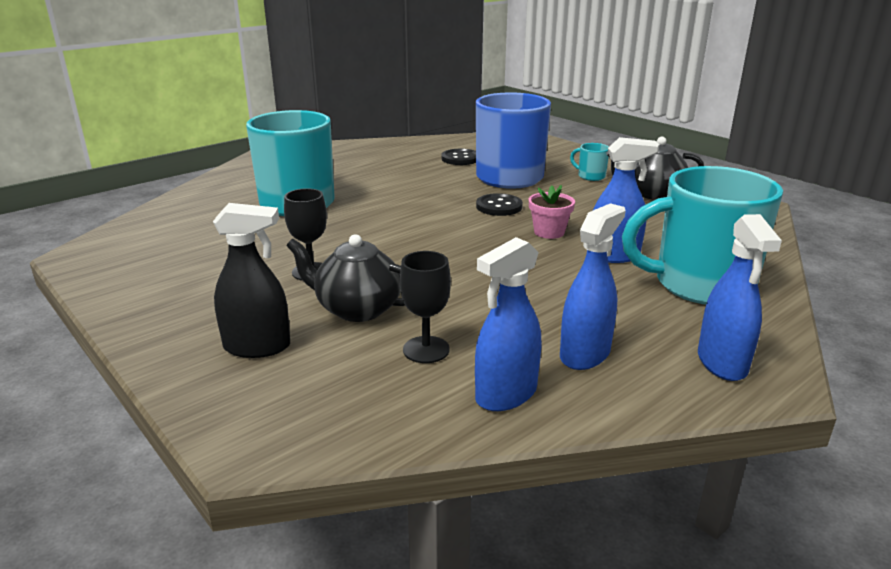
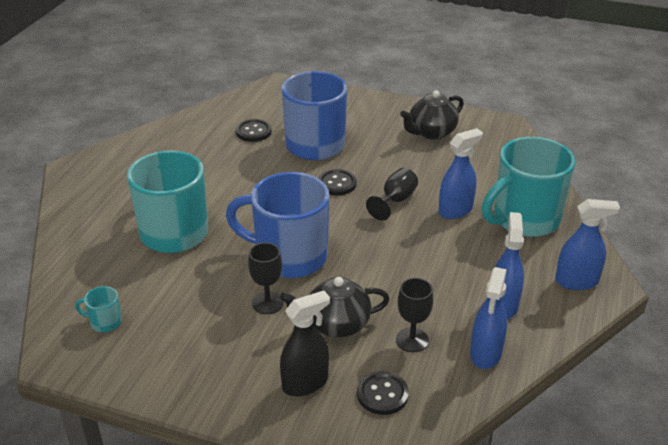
camera: 30 degrees left, 10 degrees up
(326, 388) = (382, 394): none -> black button
(379, 245) = (289, 257): none -> blue mug
(549, 232) = (395, 200): pink flower pot -> black goblet
(590, 176) = (373, 124): turquoise mug -> turquoise mug (105, 322)
(722, 363) = (576, 281): blue spray bottle -> blue spray bottle turned 60 degrees counterclockwise

